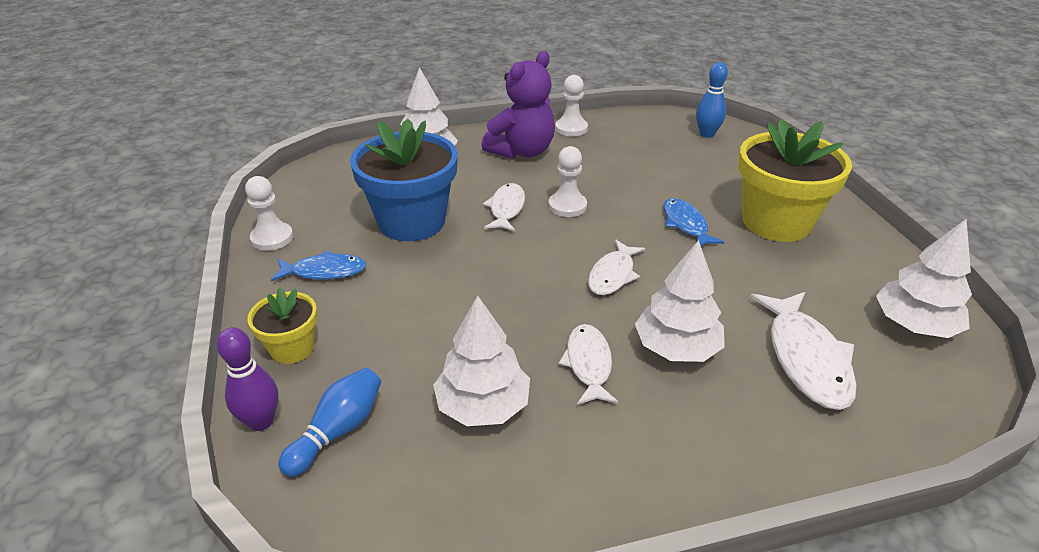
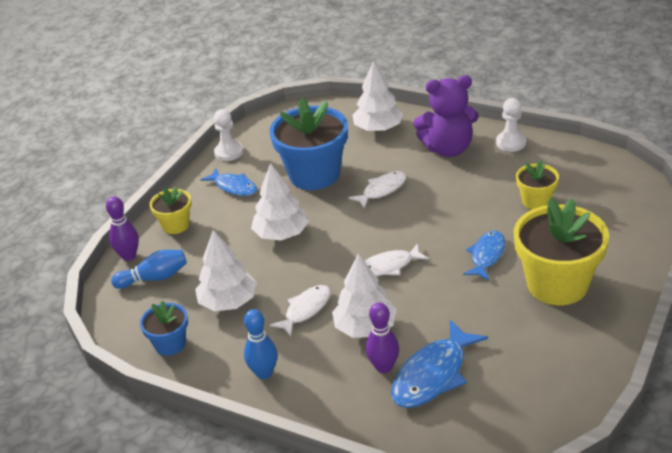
camera: 45 degrees right, 0 degrees up
(470, 509) = (170, 344): none -> blue flower pot
(567, 206) = (424, 205): white pawn -> none
(658, 164) = (536, 201): none -> yellow flower pot
(707, 134) = (616, 190): blue bowling pin -> blue bowling pin (264, 373)
(752, 379) = (384, 367): none -> purple bowling pin
(806, 358) = (433, 375): white fish -> blue fish
(914, 325) = (539, 397): white tree -> white tree (281, 234)

